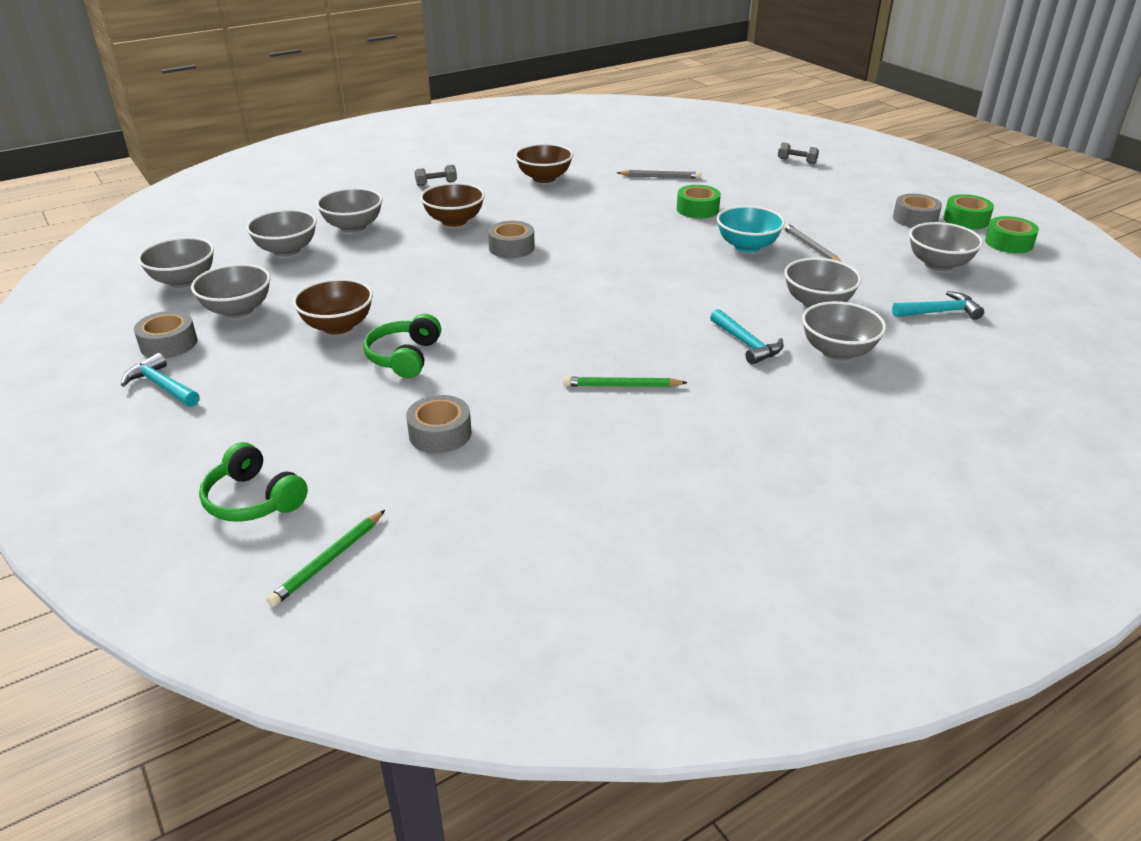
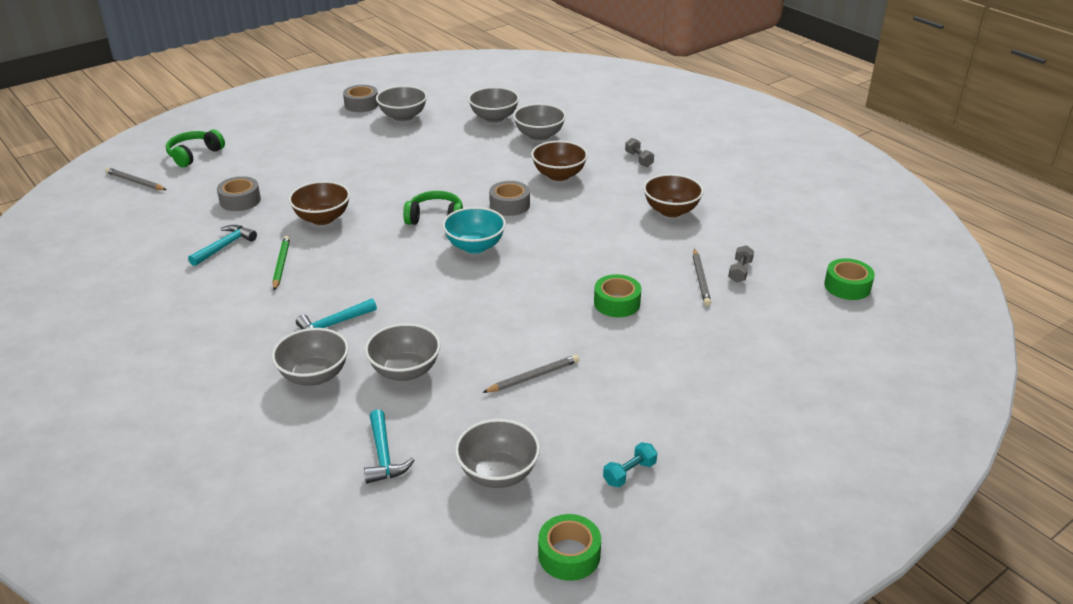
camera: 85 degrees right, 0 degrees up
(162, 386) = (313, 112): turquoise hammer -> turquoise hammer (225, 246)
(183, 281) = (444, 93): grey bowl -> none
(328, 560) = (135, 182): green pencil -> grey pencil
(338, 326) = (379, 151): brown bowl -> brown bowl (322, 218)
(404, 357) = (334, 179): green headphones -> green headphones (435, 218)
(747, 246) = (529, 333): turquoise bowl -> turquoise bowl (475, 246)
(797, 161) = (798, 385): grey dumbbell -> grey dumbbell (740, 271)
(915, 219) = (629, 473): grey tape -> turquoise dumbbell
(966, 220) = (638, 524): green tape -> green tape (847, 286)

